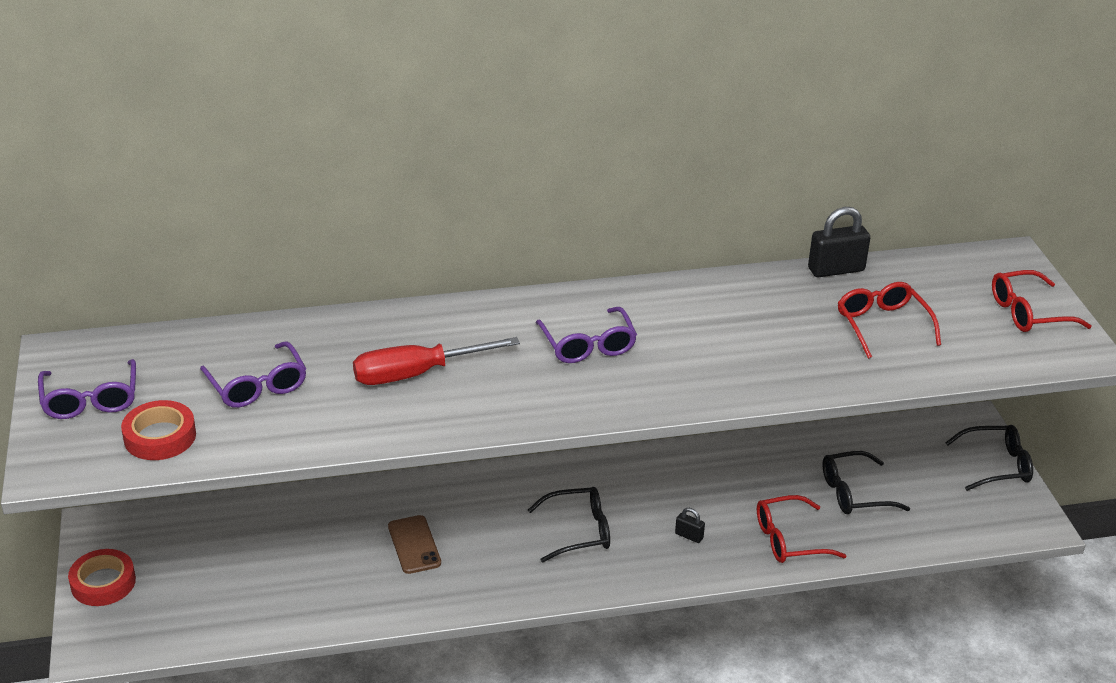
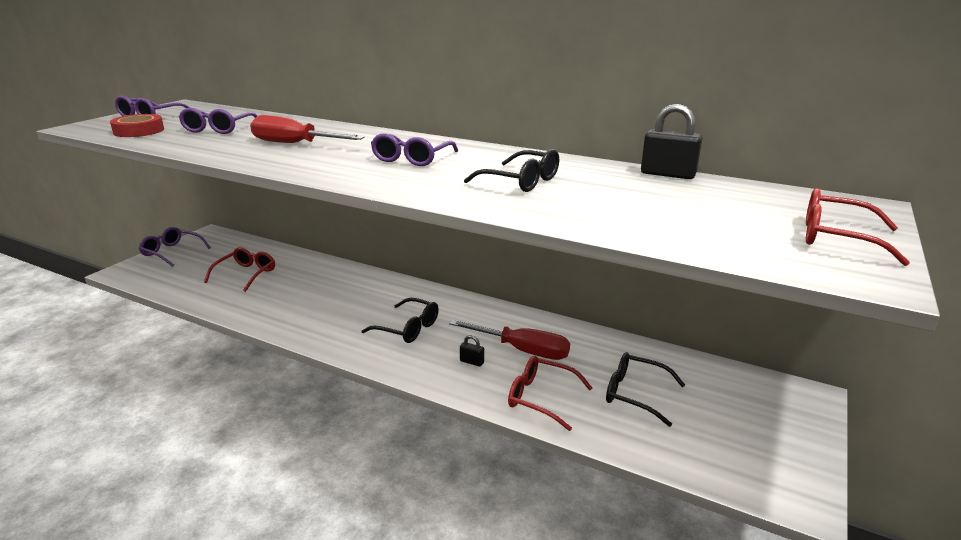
camera: 40 degrees right, 10 degrees down
(103, 583) = (172, 252): red tape -> purple glasses
(414, 545) = (314, 295): brown phone -> none
(689, 536) = (472, 362): black padlock -> black padlock turned 45 degrees counterclockwise
(716, 497) = (522, 350): none -> red screwdriver
(882, 325) = (657, 205): red glasses -> red glasses (246, 274)
(996, 465) = (802, 435): black glasses -> black glasses (521, 181)

